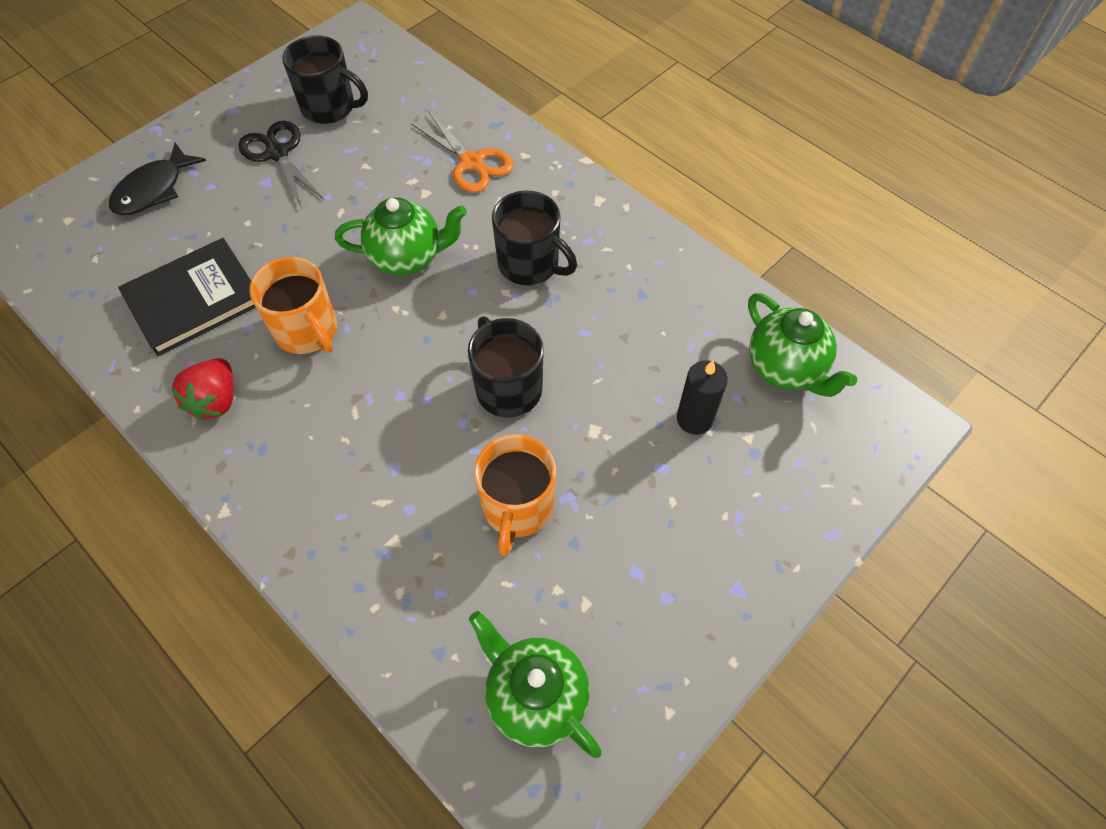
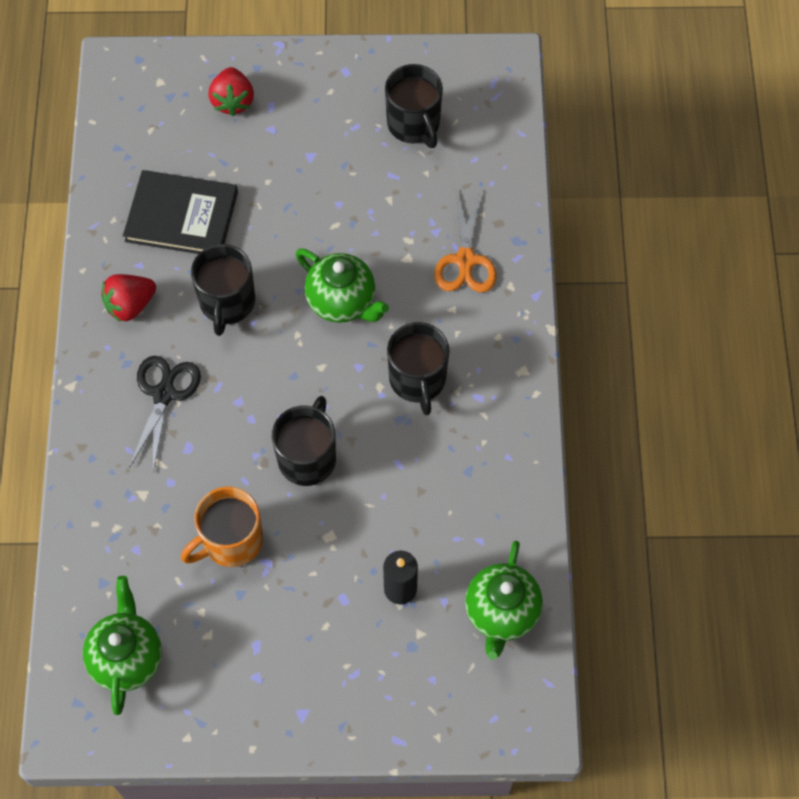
camera: 45 degrees right, 5 degrees up
(154, 189) = (233, 101): black fish -> red strawberry
(277, 153) = (340, 137): black scissors -> black scissors (164, 394)
(307, 331) = (227, 303): orange mug -> black mug

